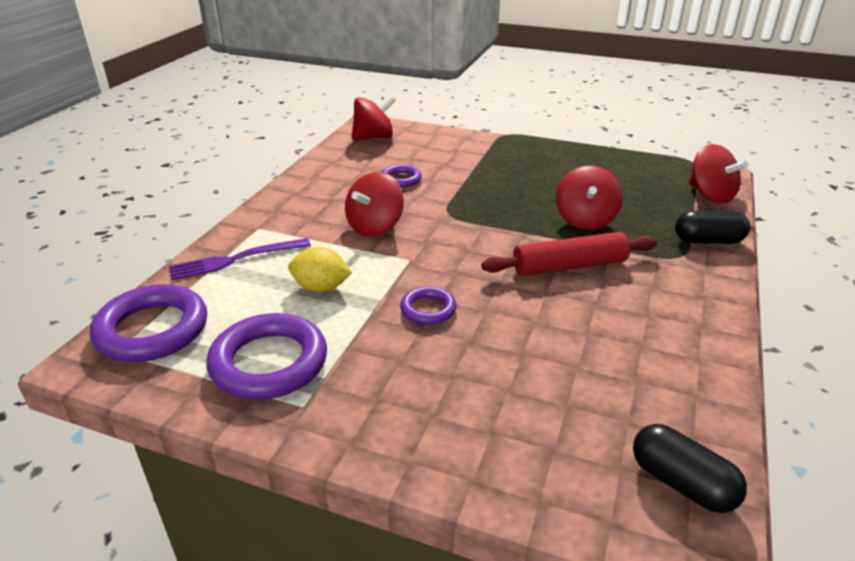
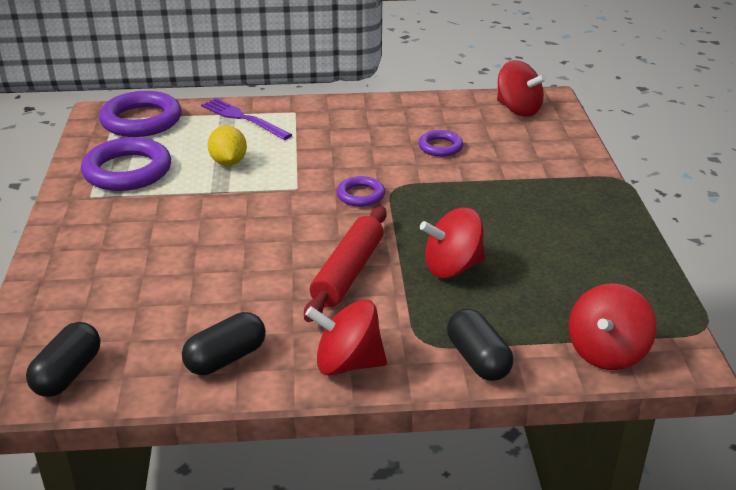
camera: 65 degrees right, 0 degrees up
(375, 227) = (338, 159): red spinning top -> red spinning top (347, 363)
(428, 309) = (228, 215): purple ring -> purple ring (360, 195)
(569, 266) = (348, 272): red rolling pin -> red rolling pin turned 60 degrees clockwise
(679, 361) = (226, 358): none -> black capsule

